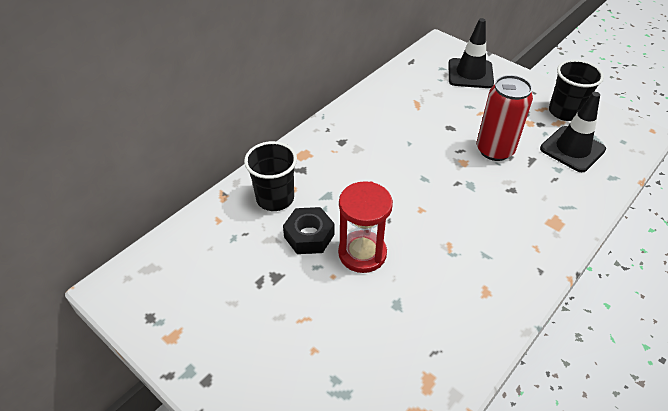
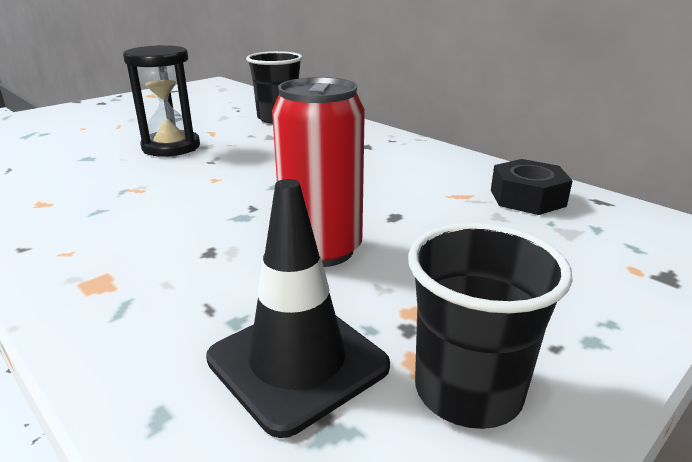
camera: 95 degrees right, 20 degrees down
(309, 236) = (216, 129): black nut -> black nut (527, 198)
(362, 253) = (171, 147): red hourglass -> black hourglass
(470, 73) = (594, 258): black traffic cone -> none

